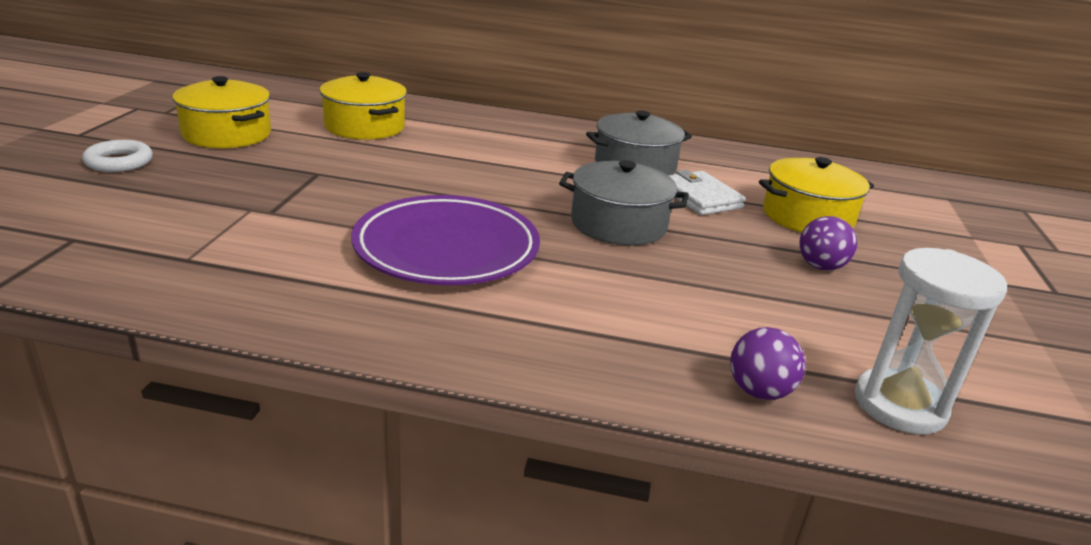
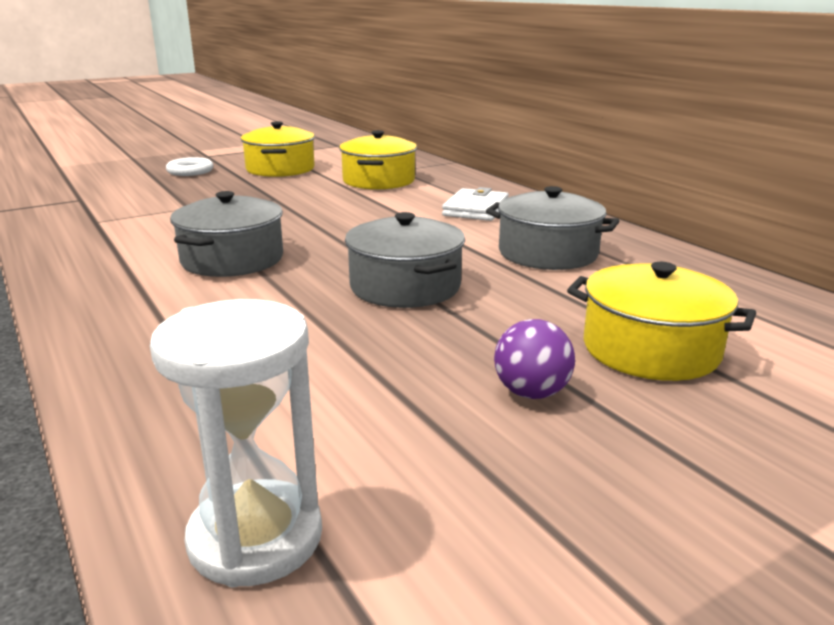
camera: 50 degrees right, 5 degrees down
(446, 248) = (232, 259): purple plate -> grey pot
(700, 197) = (552, 294): white wallet -> white wallet (475, 209)
(759, 391) = (171, 443): purple ball -> none

